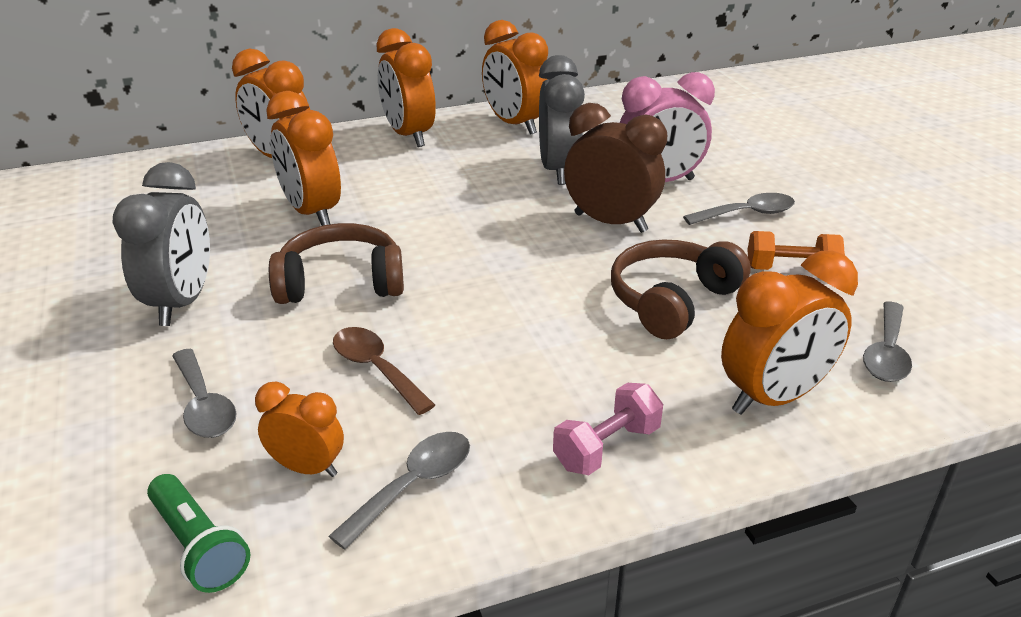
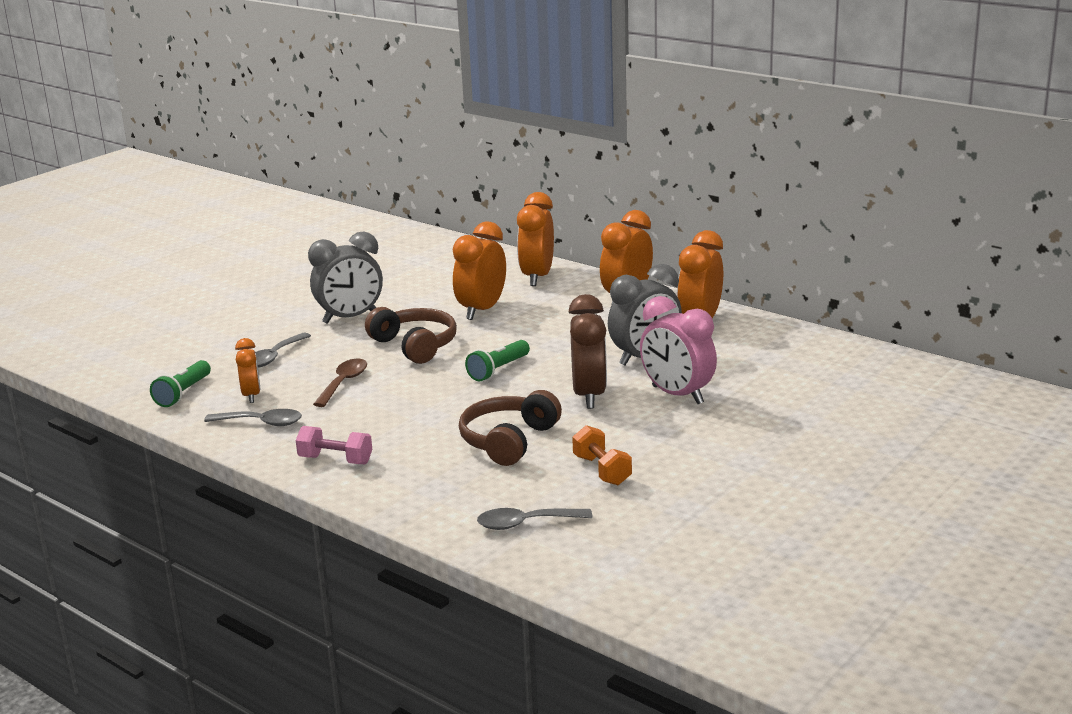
camera: 60 degrees right, 10 degrees down
(484, 252) = (498, 370): none -> green flashlight
(672, 301) = (508, 441): brown headphones -> brown headphones turned 75 degrees counterclockwise
(747, 214) = (670, 437): grey spoon -> none
(773, 398) = (432, 496): orange clock -> none

